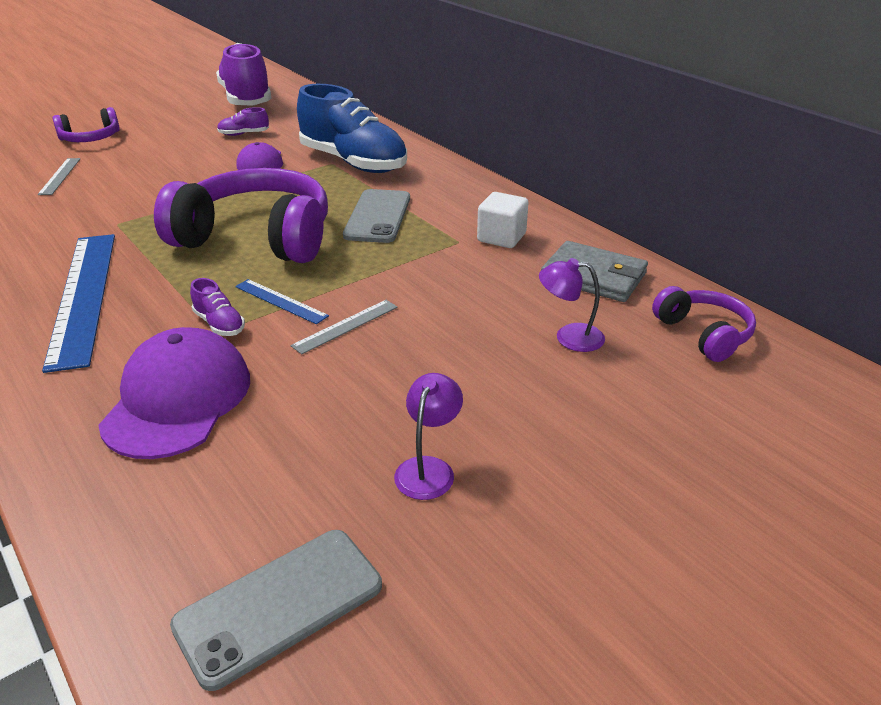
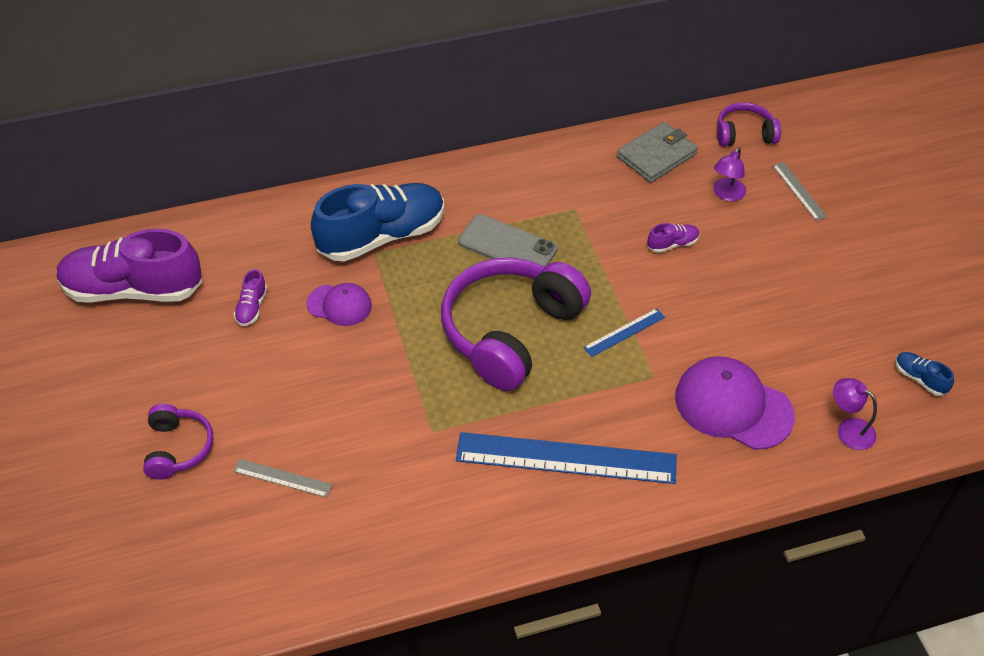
camera: 70 degrees left, 15 degrees up
(219, 324) = (644, 373): purple shoe -> purple shoe (672, 244)
(279, 605) = (919, 379): grey phone -> blue shoe
(345, 326) = (673, 302): grey ruler -> grey ruler (799, 191)
(428, 468) = (834, 296): purple lamp -> purple lamp (848, 429)
(501, 237) = (579, 183): white cube -> none

